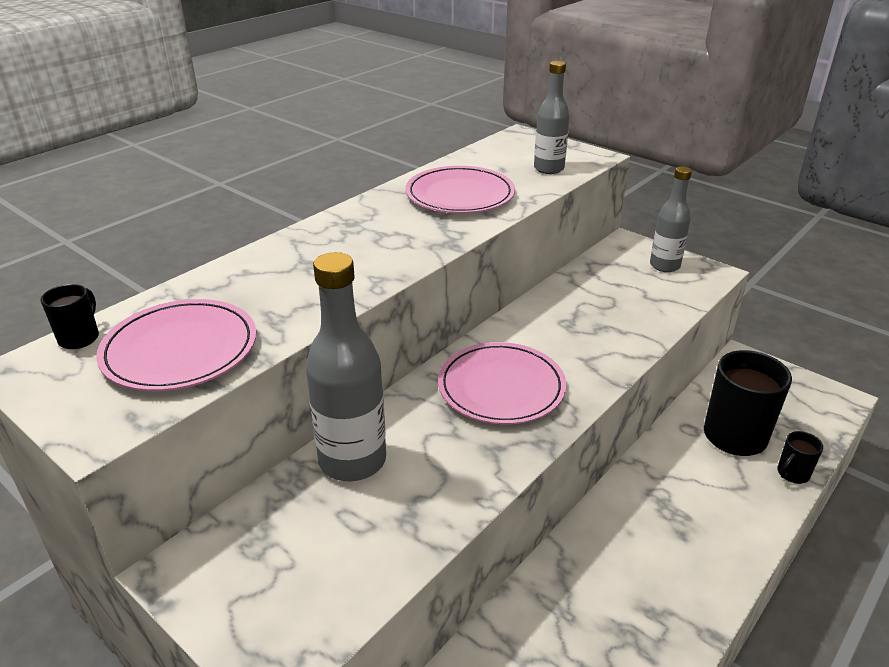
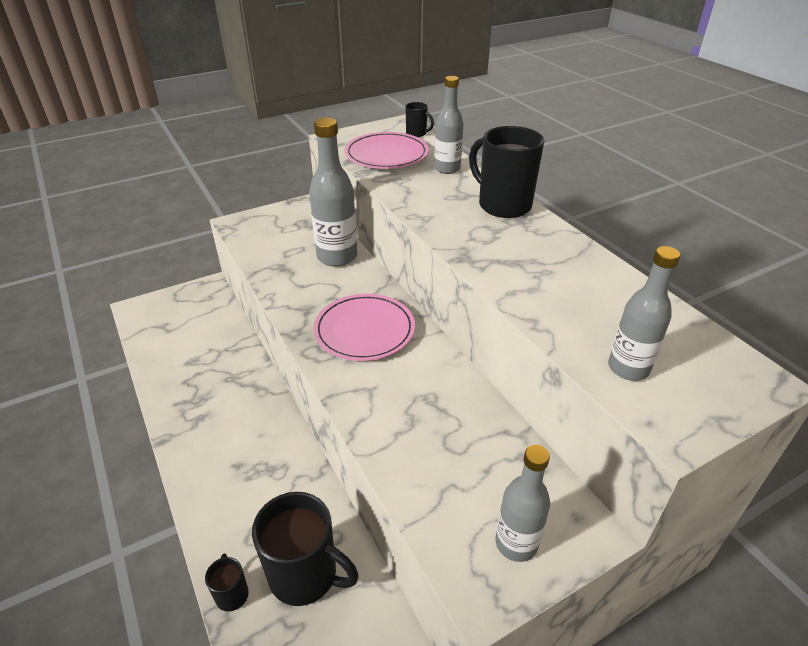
camera: 110 degrees right, 5 degrees up
(225, 286) = (447, 169): none -> grey bottle
(320, 236) = (503, 205): none -> black mug
(460, 195) = (563, 284): pink plate -> none

